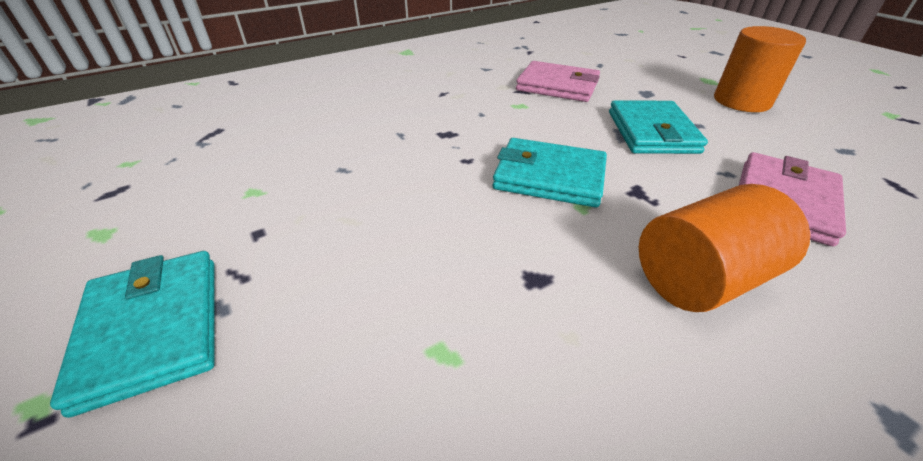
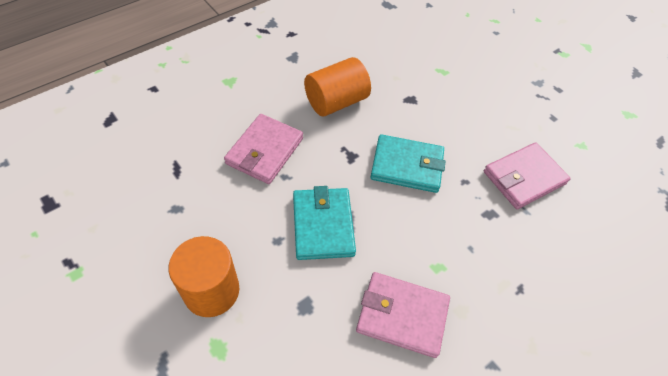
camera: 170 degrees right, 15 degrees up
(152, 329) = (553, 74): turquoise wallet -> none
(380, 159) = (524, 178): none -> pink wallet

